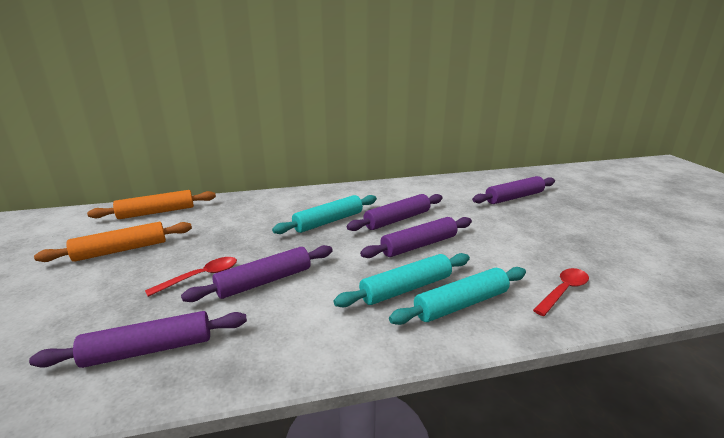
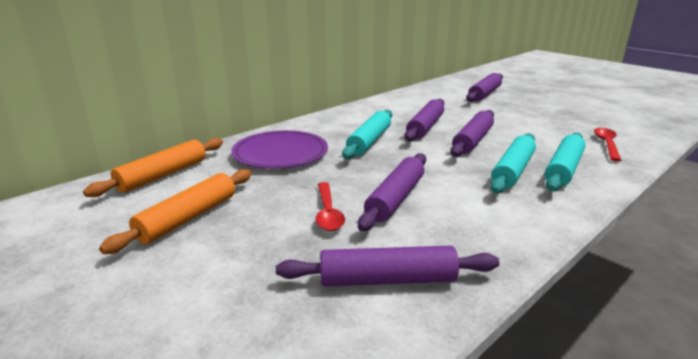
camera: 30 degrees left, 0 degrees up
(149, 350) = (387, 280): purple rolling pin -> purple rolling pin turned 45 degrees clockwise
(201, 277) = (328, 213): red spoon -> red spoon turned 150 degrees clockwise
(249, 215) = (280, 153): none -> purple plate

